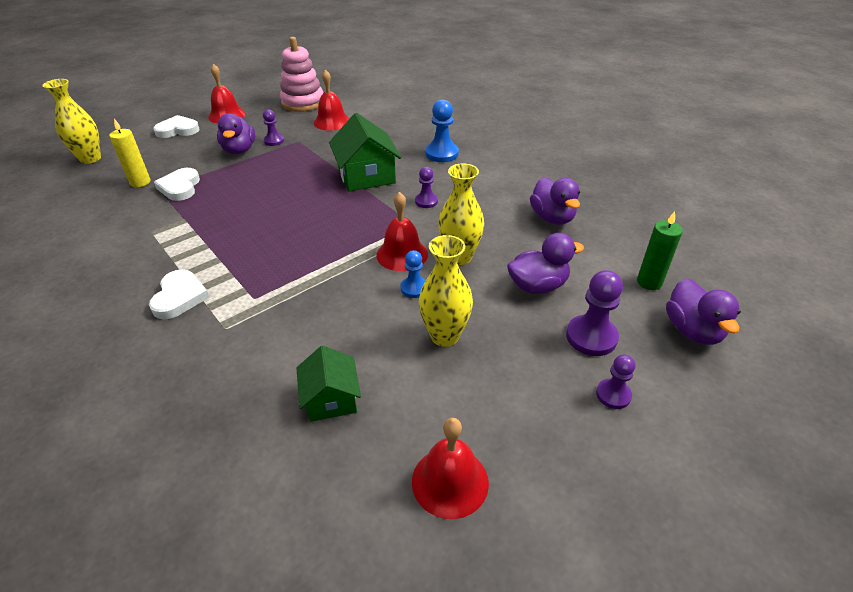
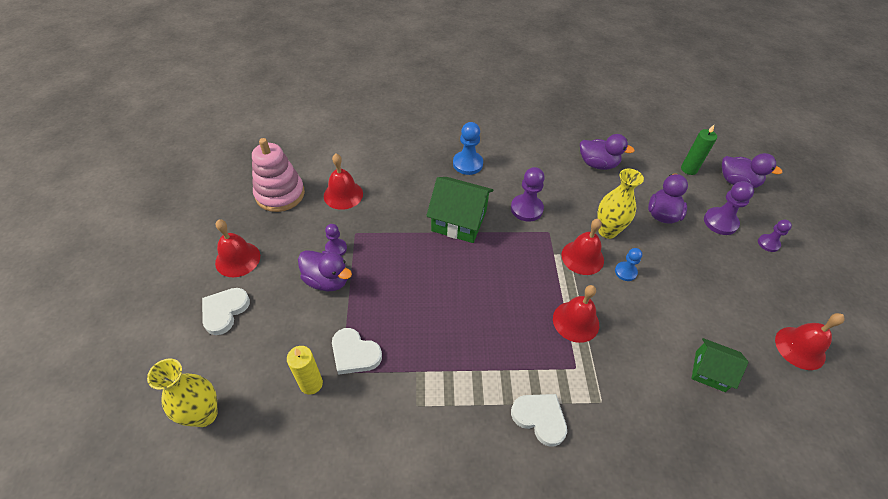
camera: 55 degrees left, 10 degrees up
(312, 279) = (576, 321): none -> red bell
(426, 201) = (526, 209): purple pawn -> purple pawn, size x1.63
(444, 336) = (682, 284): yellow vase -> none

